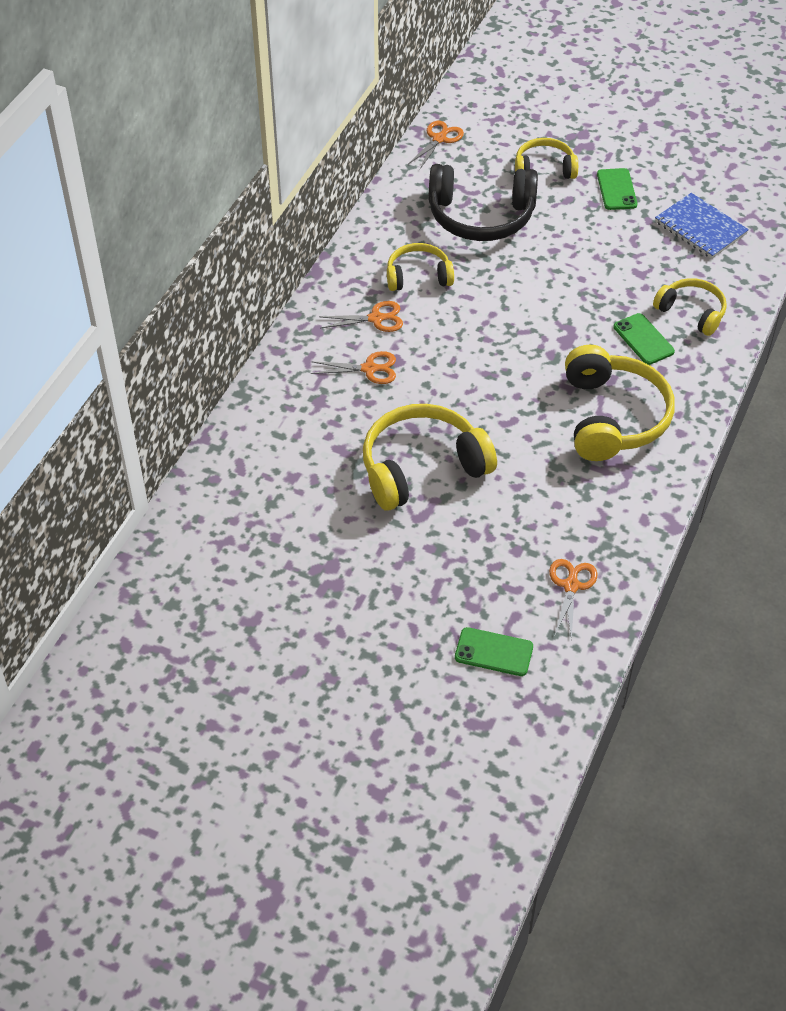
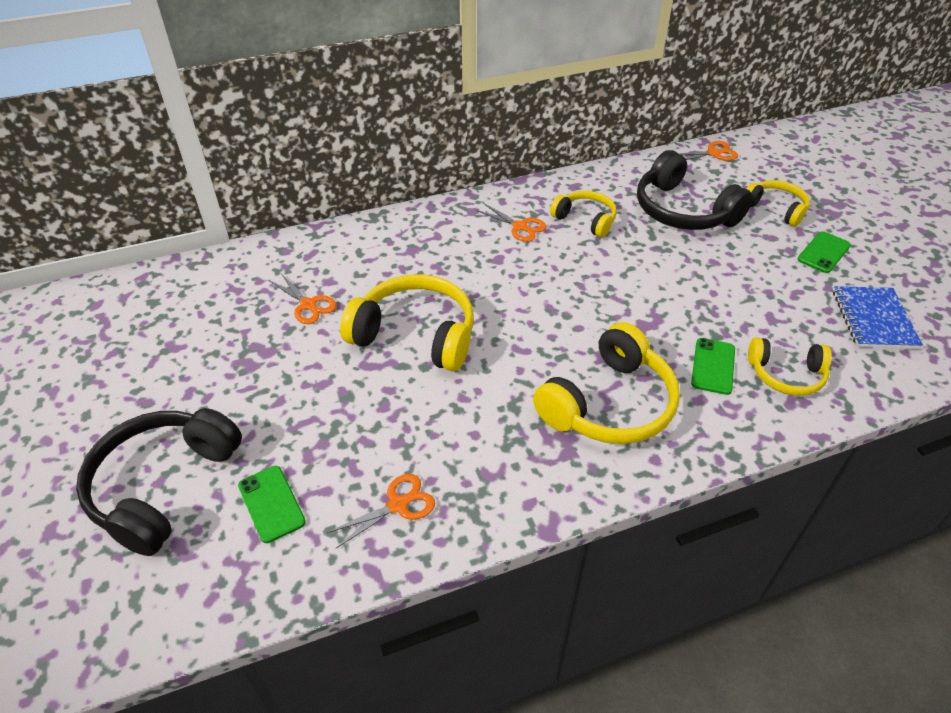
camera: 45 degrees right, 5 degrees down
(369, 369) = (472, 252): orange scissors -> orange scissors (308, 305)
(406, 704) = (163, 486): none -> black headphones
(691, 312) = (786, 374): yellow headphones -> yellow headphones turned 105 degrees clockwise

